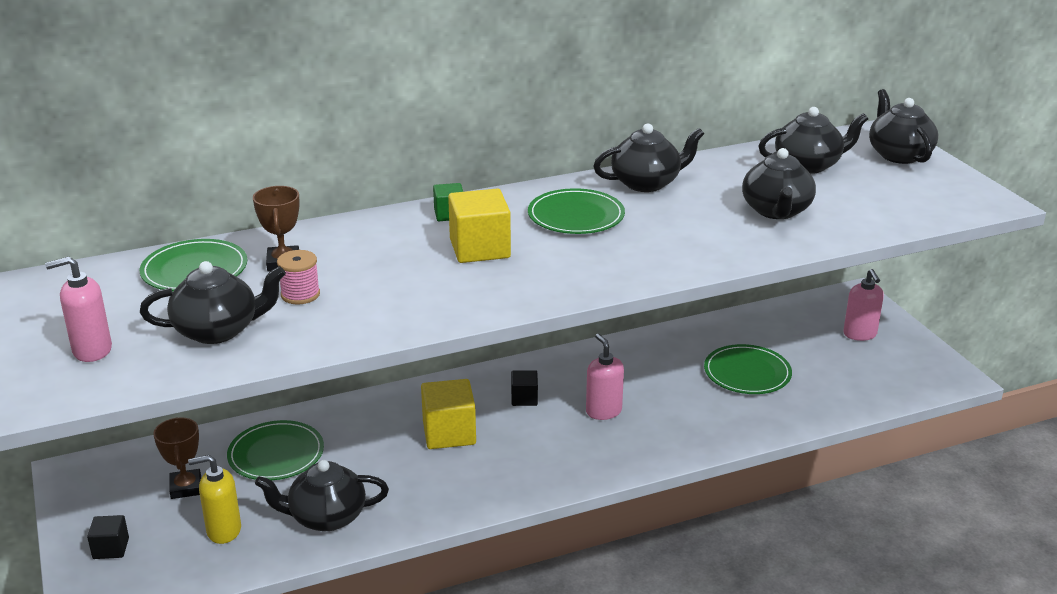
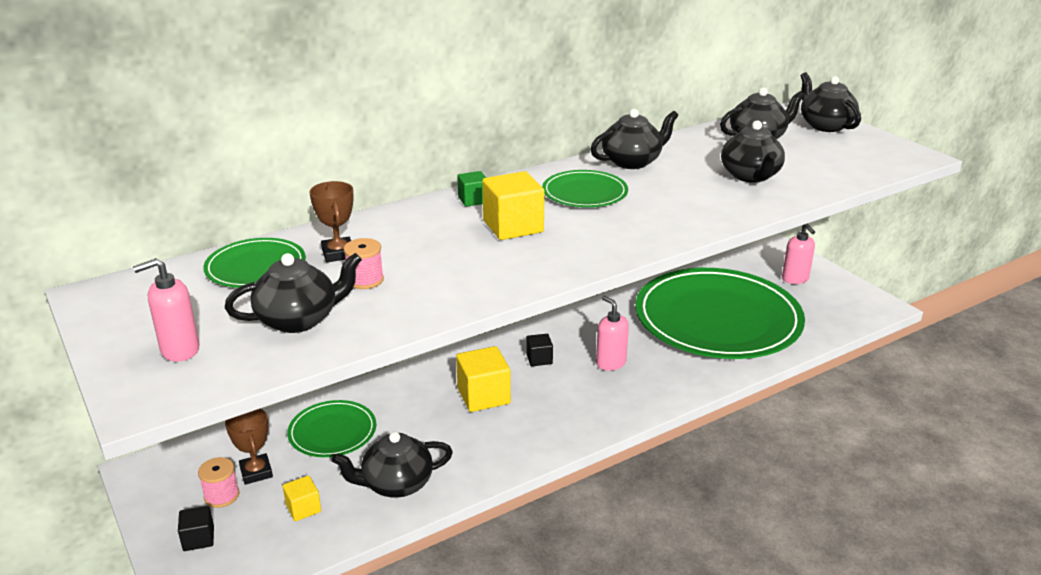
camera: 10 degrees left, 0 degrees up
(145, 508) = (221, 496): none -> pink spool
(223, 531) = (303, 508): yellow soap dispenser -> yellow cube
(747, 373) = (717, 319): green plate -> green plate, size x2.25

